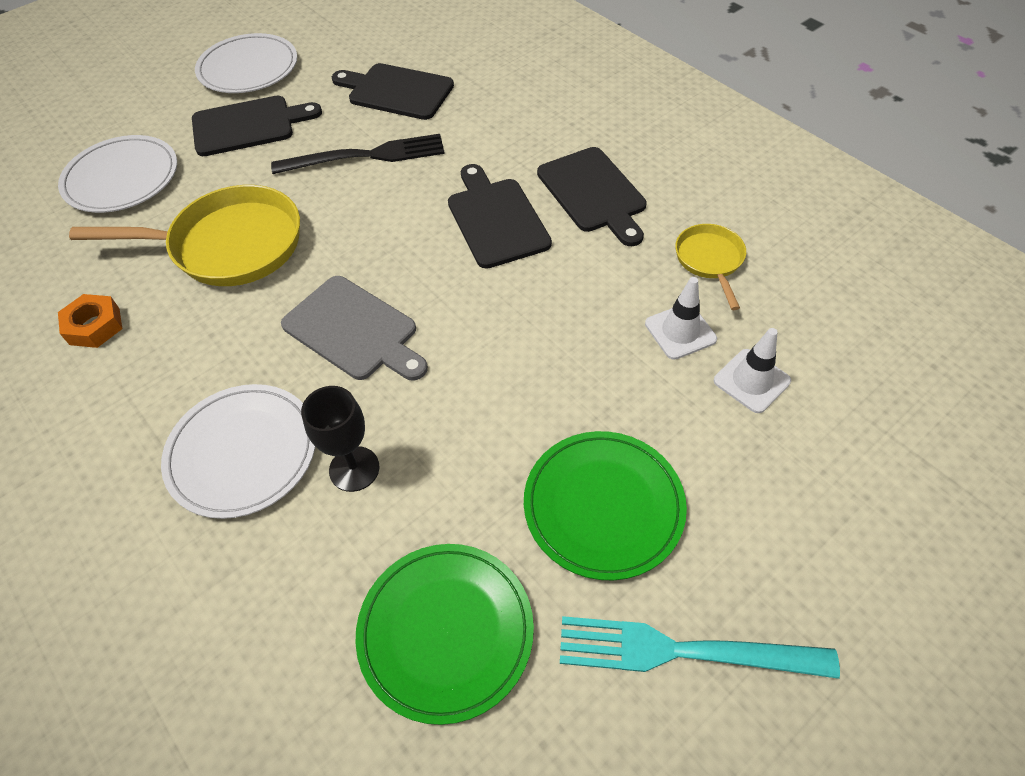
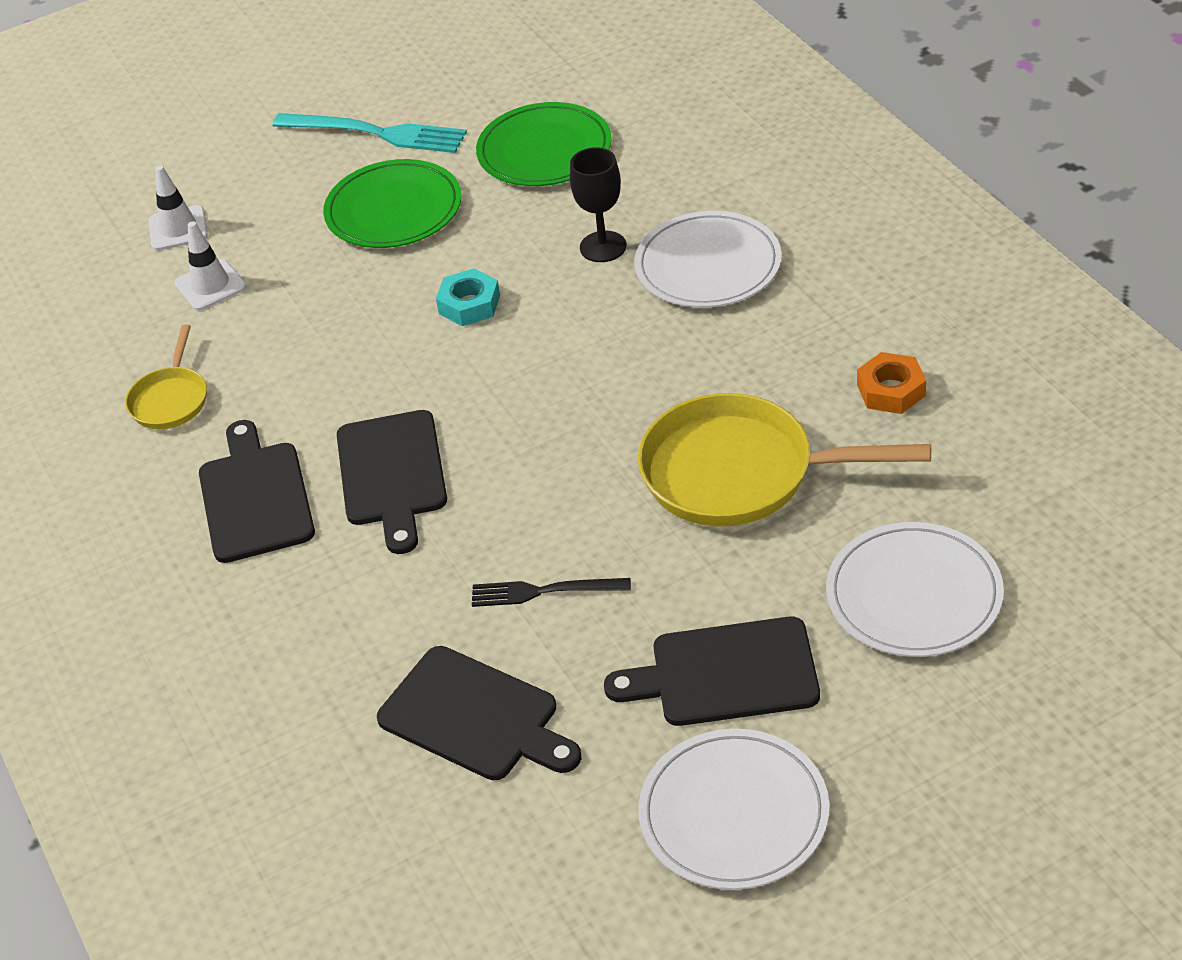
camera: 165 degrees left, 10 degrees down
(354, 330) = (589, 361): grey cutting board -> none
(366, 156) = (544, 591): black fork -> black fork, size x0.62
(479, 381) = (469, 304): none -> turquoise nut
(680, 331) = (249, 332): white traffic cone -> white traffic cone (178, 229)

